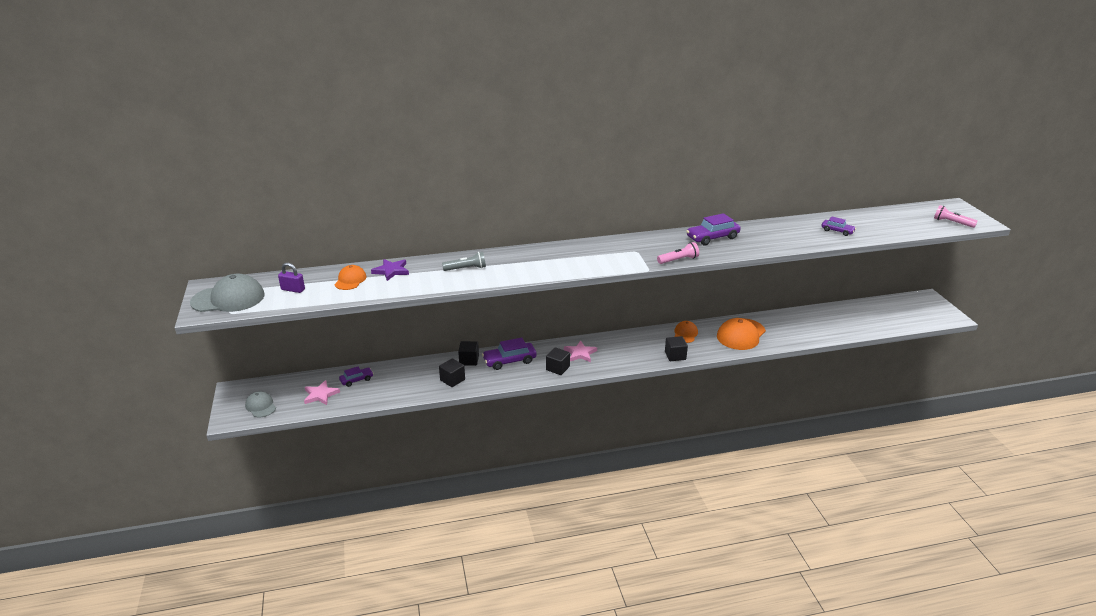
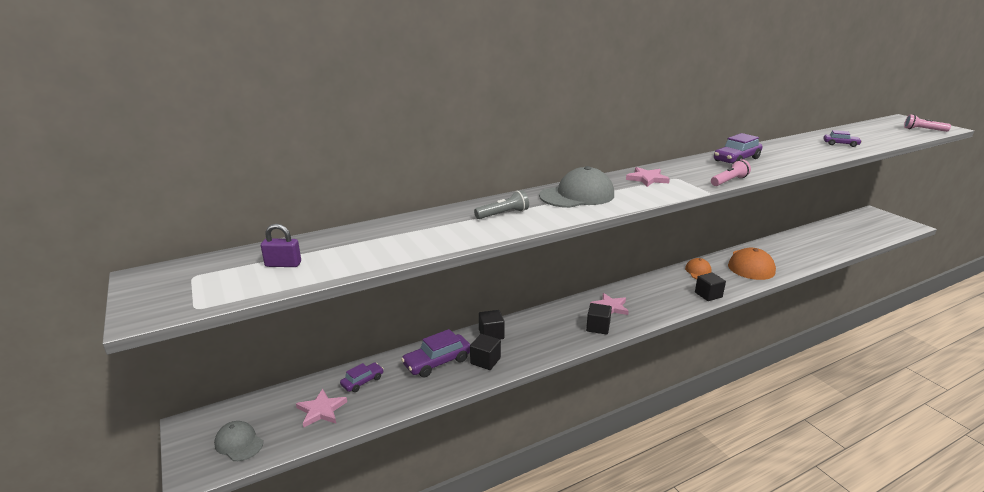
camera: 15 degrees left, 5 degrees down
(228, 299) = (185, 289): grey cap -> grey cap (577, 195)
(350, 280) = (361, 243): orange cap -> none
(391, 271) = (409, 227): purple star -> none
(509, 361) = (538, 327): purple car -> purple car (437, 362)
(610, 249) = (647, 179): none -> pink star

